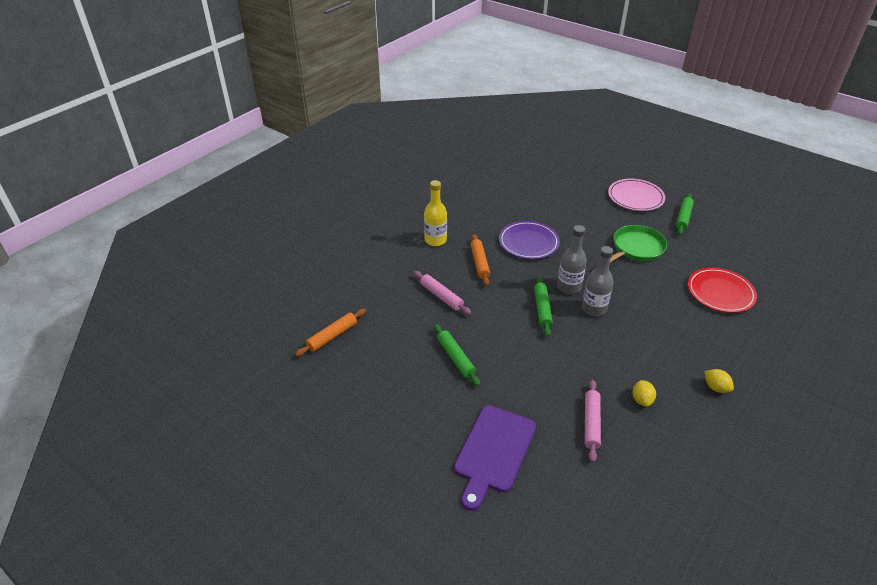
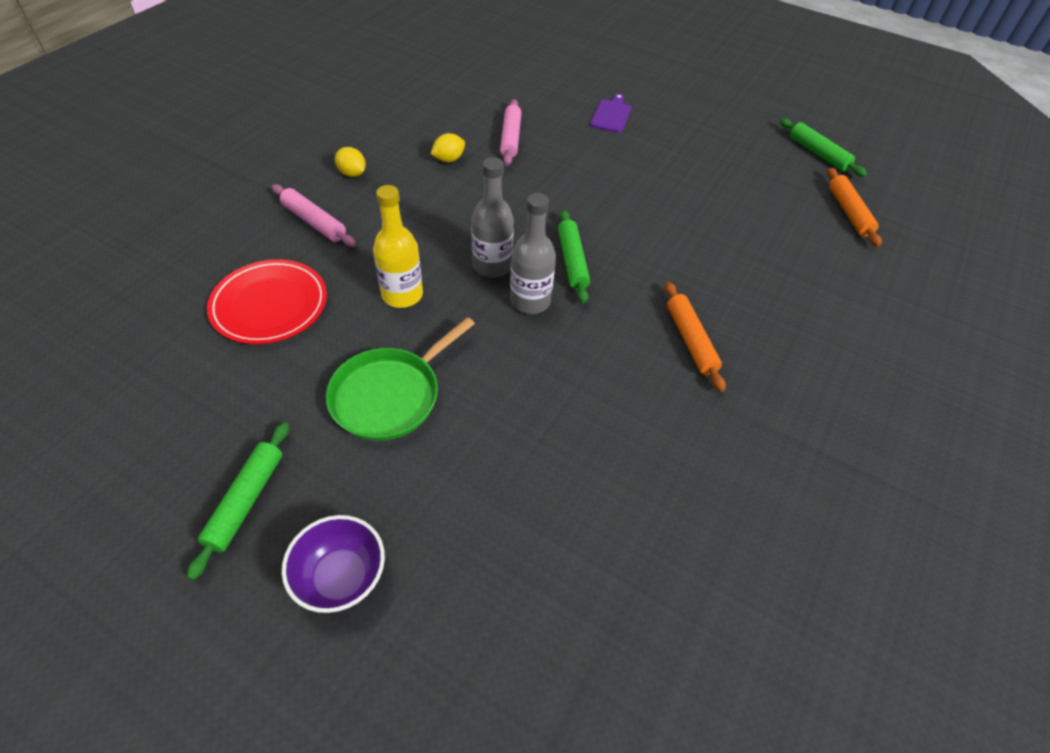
camera: 170 degrees right, 10 degrees up
(332, 336) = (848, 212): orange rolling pin -> orange rolling pin turned 45 degrees counterclockwise
(435, 240) = (791, 389): yellow bottle -> yellow bottle (402, 295)
(441, 296) = (731, 274): pink rolling pin -> pink rolling pin (314, 222)
(455, 358) = (678, 193): green rolling pin -> green rolling pin (818, 153)
(493, 452) = (611, 115): purple cutting board -> purple cutting board, size x0.55
(528, 242) = (608, 396): purple plate -> none
(635, 197) = (341, 577): pink plate -> purple bowl
(641, 400) = (448, 159): yellow lemon -> yellow lemon turned 60 degrees clockwise

